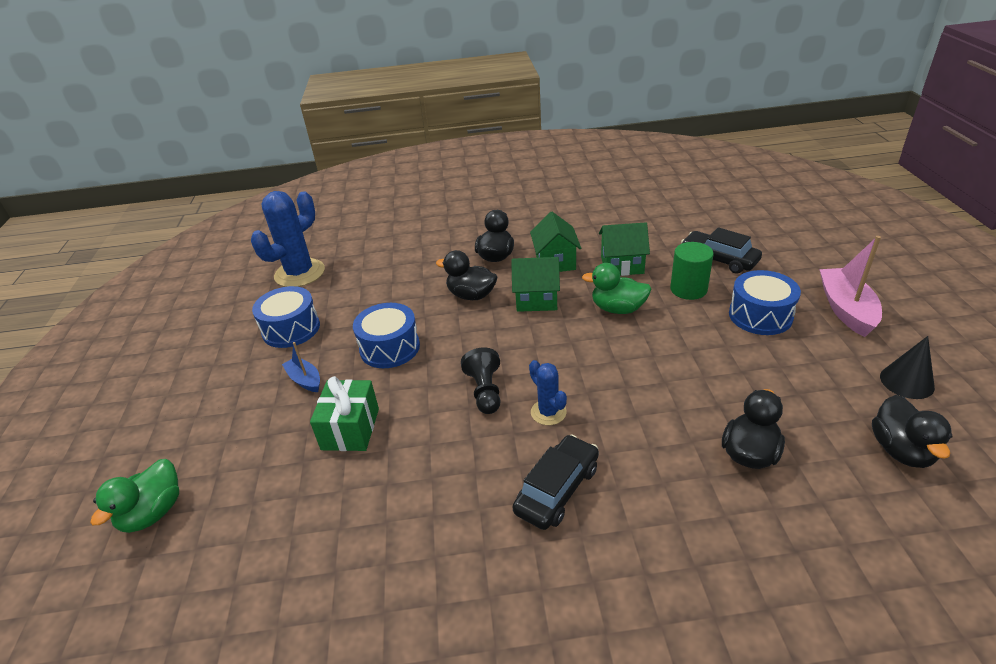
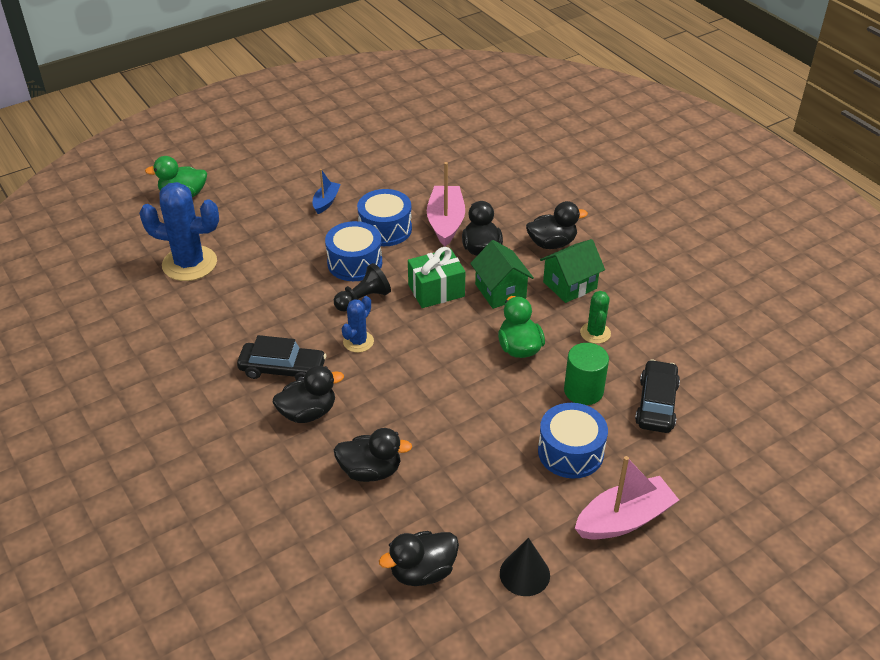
camera: 60 degrees right, 5 degrees up
(291, 329) = (377, 168): blue drum -> blue drum (355, 263)
(299, 273) = (449, 139): blue cactus -> blue cactus (189, 263)
(350, 429) = (290, 245): green gift -> green gift (436, 290)
(416, 306) = (446, 222): none -> pink boat
(622, 265) = (595, 333): green house -> green cactus
(640, 484) = (308, 413): none -> black duck

